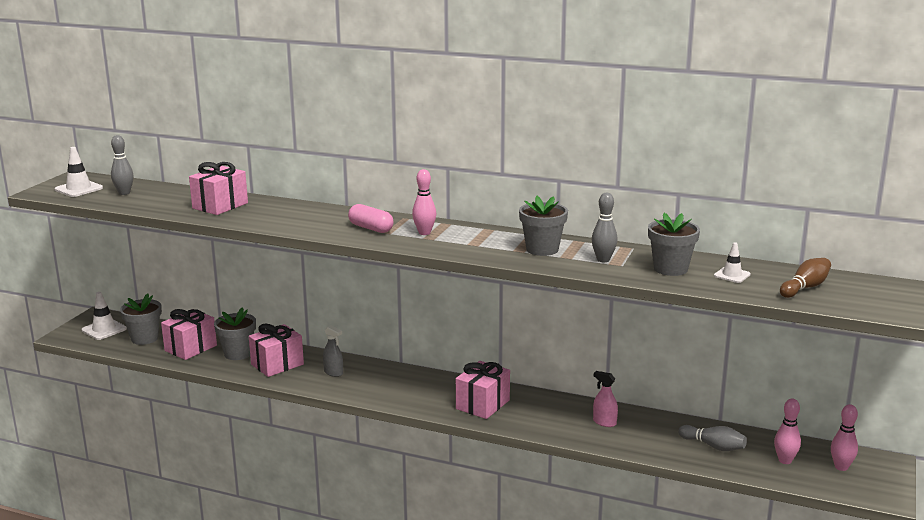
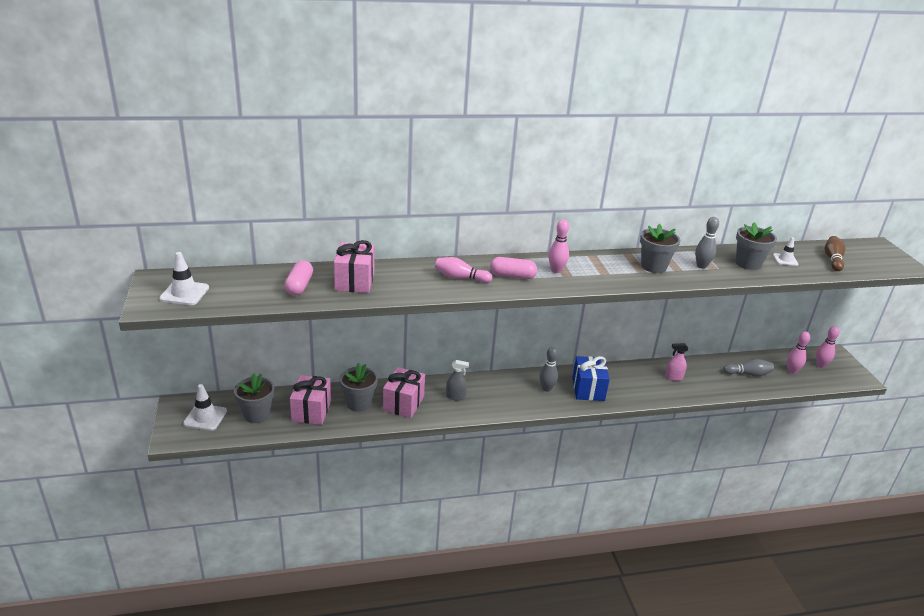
camera: 35 degrees left, 10 degrees up
(124, 193) = (240, 287): grey bowling pin -> grey bowling pin (546, 388)
(170, 200) = (299, 286): none -> pink capsule
(318, 220) = (460, 278): none -> pink bowling pin
(482, 404) = (588, 389): pink gift -> blue gift

